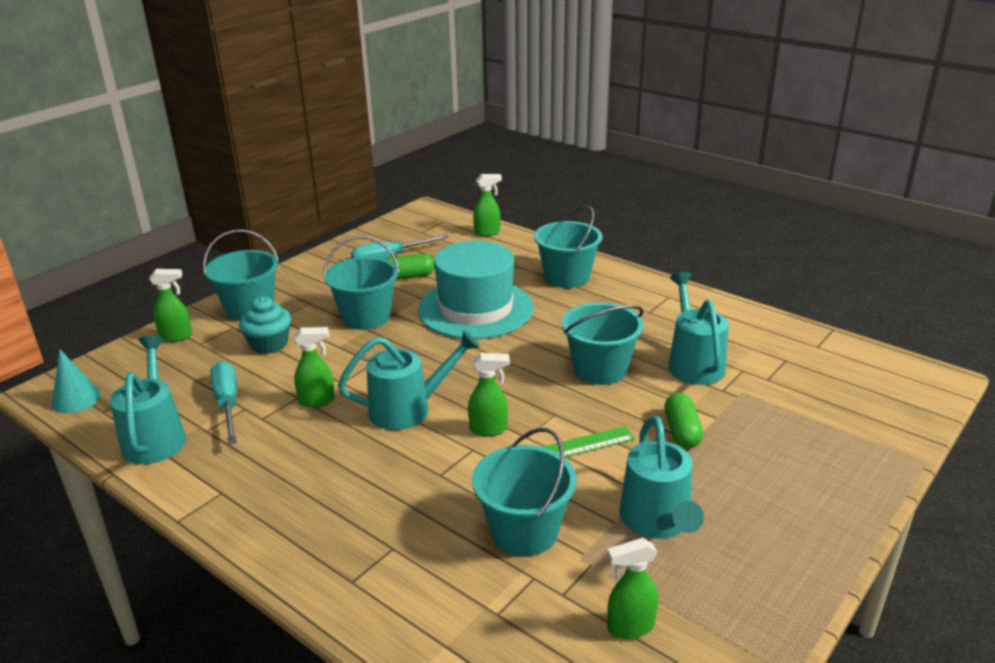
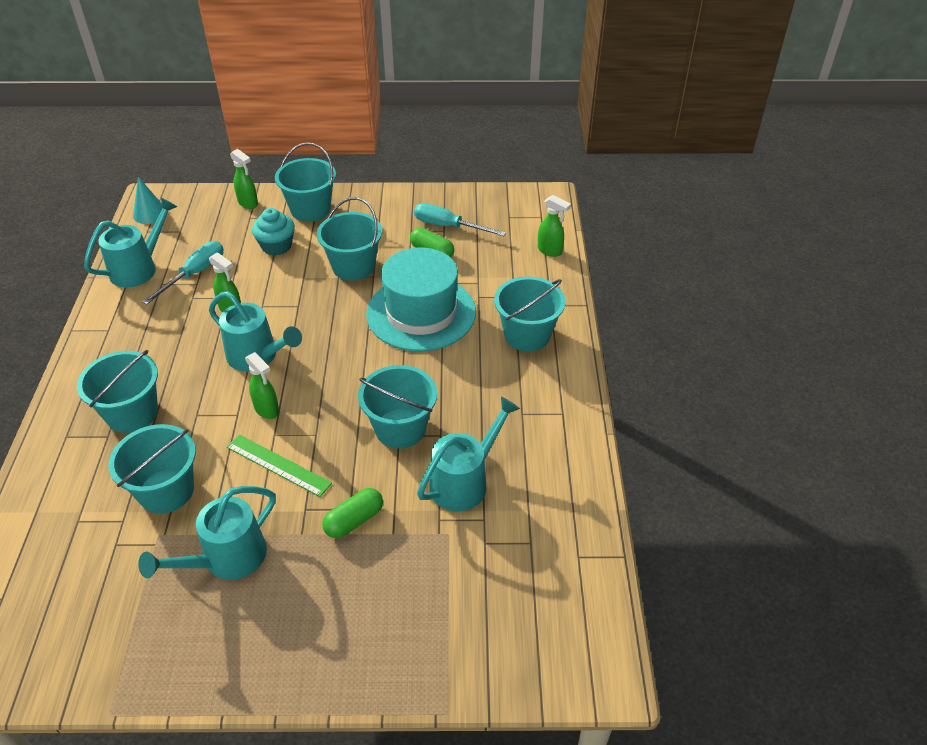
camera: 50 degrees right, 15 degrees up
(380, 518) = (132, 413): none -> turquoise bucket
(629, 627) = (104, 596): green spray bottle -> none

